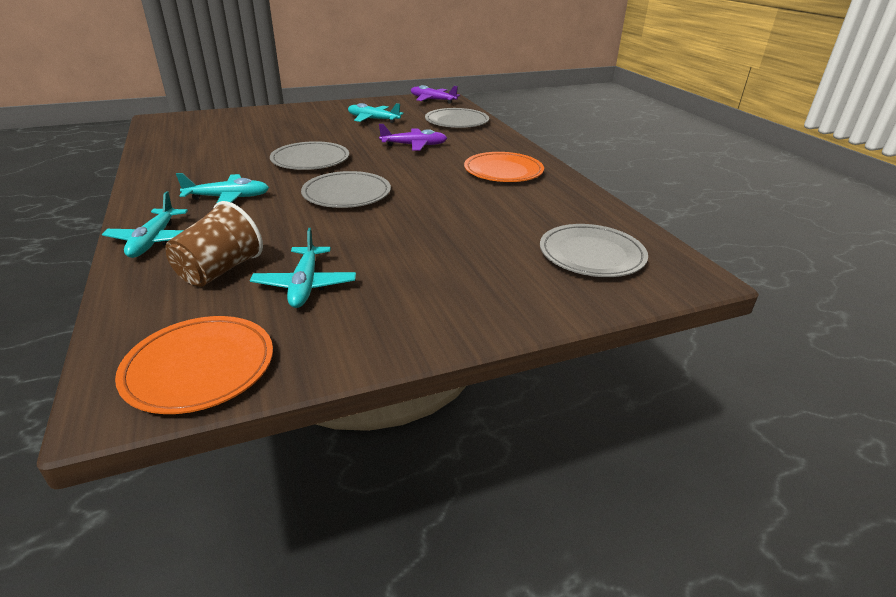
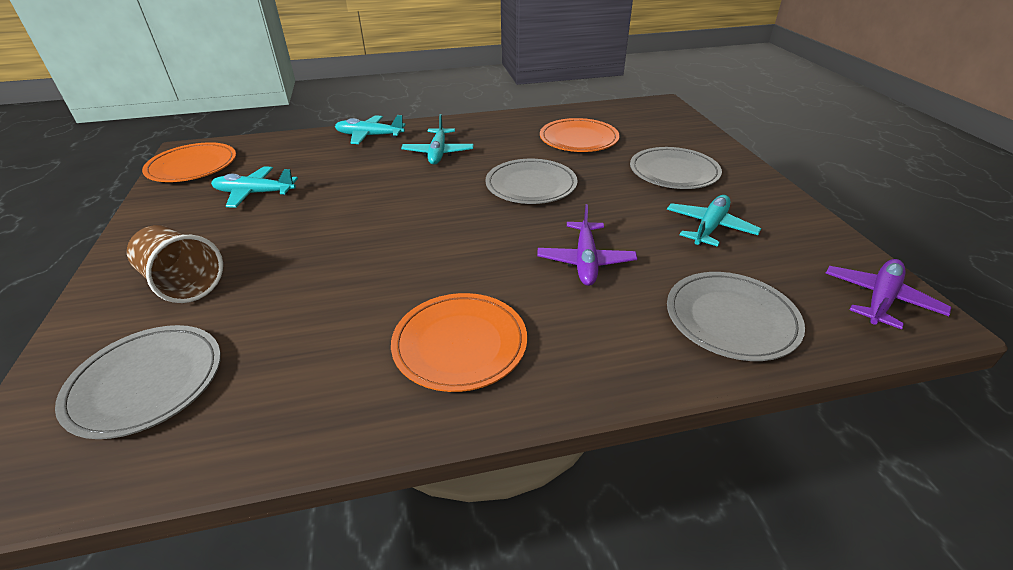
camera: 100 degrees right, 5 degrees up
(220, 271) = (304, 161): brown cup -> brown cup (184, 283)
(224, 146) = (578, 139): none -> orange plate
(346, 194) = (423, 208): grey plate -> grey plate (674, 172)

